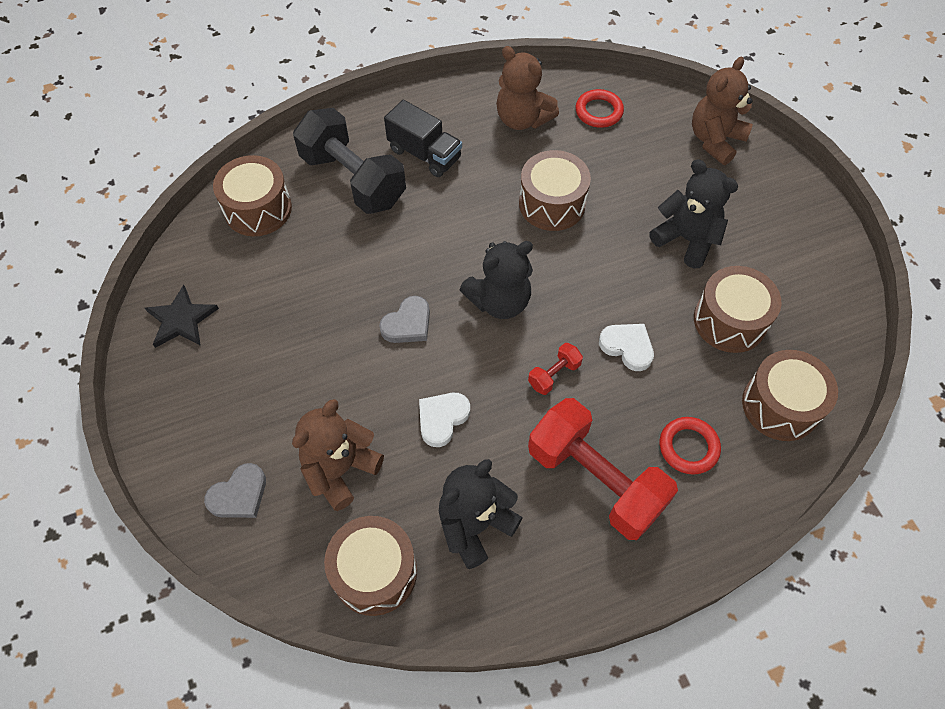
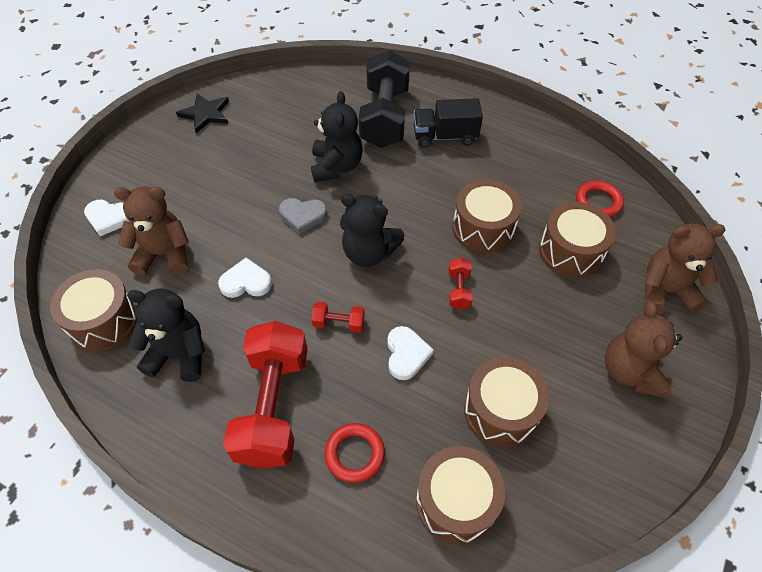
camera: 50 degrees right, 5 degrees down
(239, 495) = (109, 218): grey heart -> white heart
(258, 209) = (315, 92): brown drum -> brown drum (571, 251)
(425, 154) = (445, 136): black truck -> black truck turned 90 degrees clockwise
(522, 119) = (536, 165): brown teddy bear -> brown teddy bear (630, 371)
(597, 266) = (458, 290): none -> red dumbbell
(686, 239) = (546, 331): black teddy bear -> black teddy bear (336, 166)

